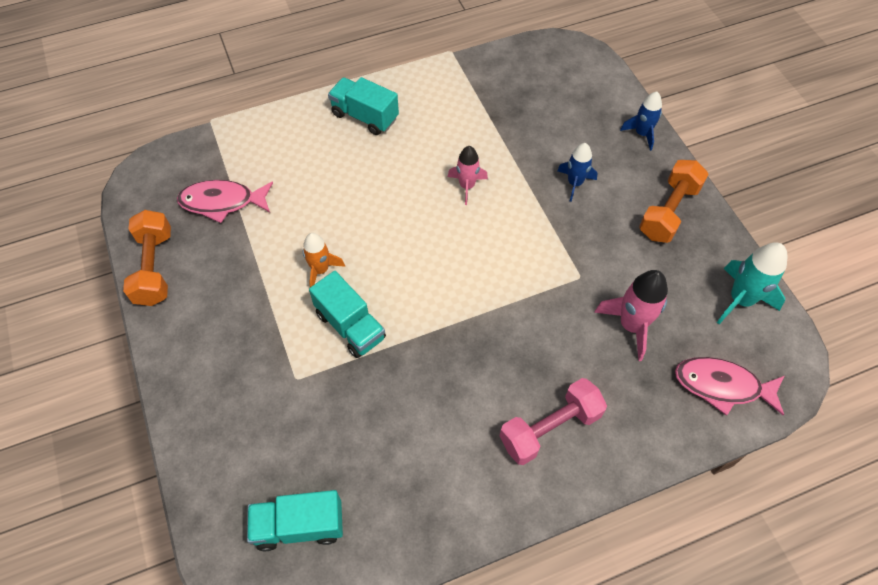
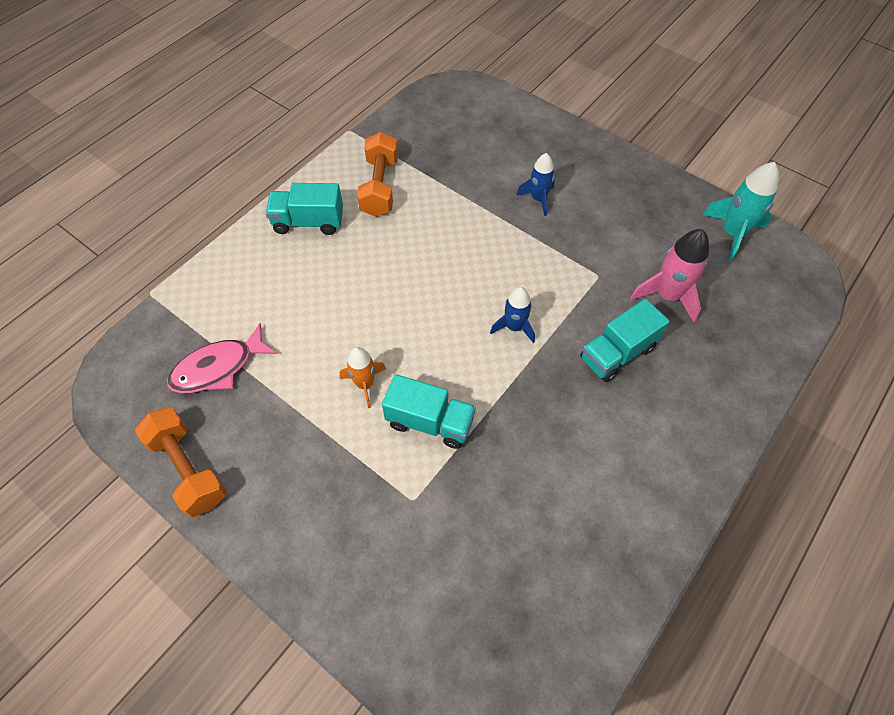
camera: 30 degrees left, 0 degrees up
(299, 526) = (514, 639): turquoise truck -> turquoise truck (617, 353)
(467, 186) = (448, 243): pink rocket -> none
(550, 428) = (666, 418): pink dumbbell -> none
(642, 134) = (563, 134): blue rocket -> blue rocket (514, 327)
(668, 211) = (629, 188): orange dumbbell -> orange dumbbell (380, 187)
(722, 386) = (769, 309): pink fish -> none

